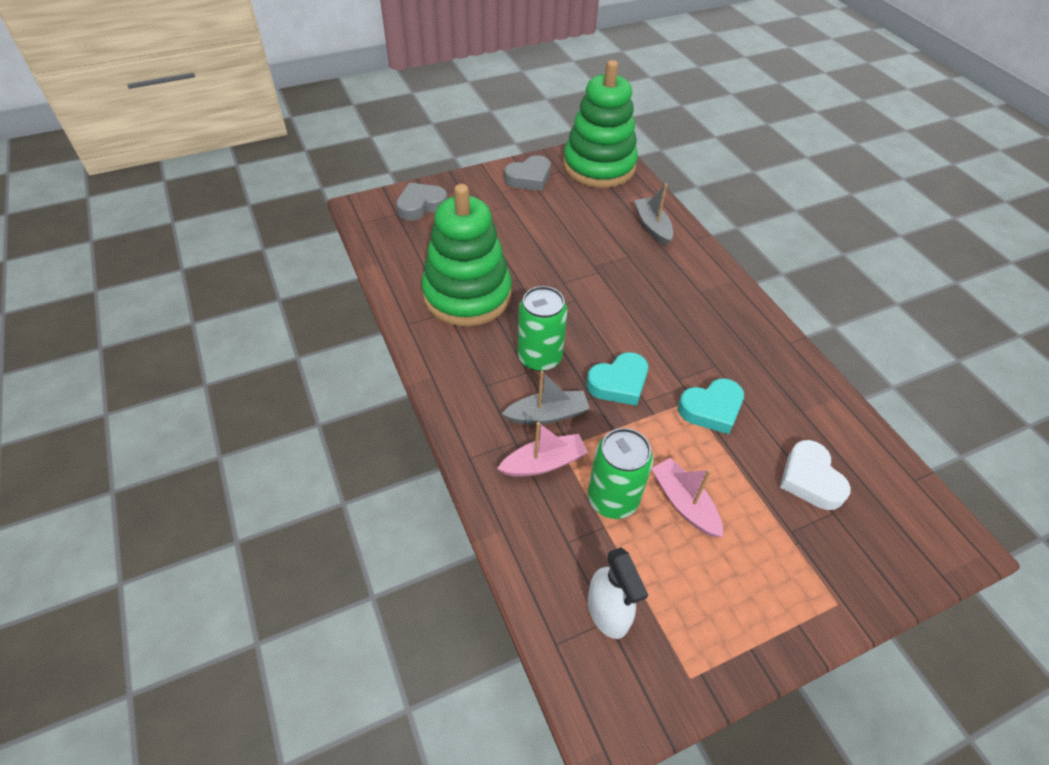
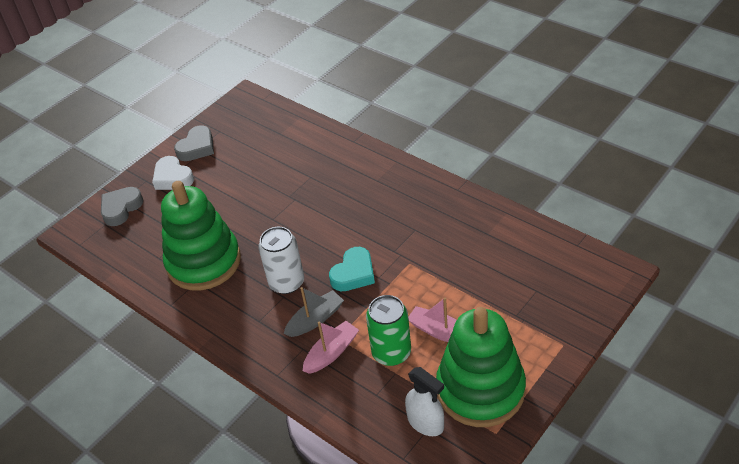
camera: 20 degrees left, 5 degrees down
(539, 357) = (286, 282): green can -> white can
(599, 166) = (248, 114): green stacking toy -> green stacking toy (480, 389)
(652, 226) = (316, 145): grey boat -> none
(711, 409) = (427, 261): turquoise heart -> none
(810, 479) = (513, 276): white heart -> white heart (173, 178)

